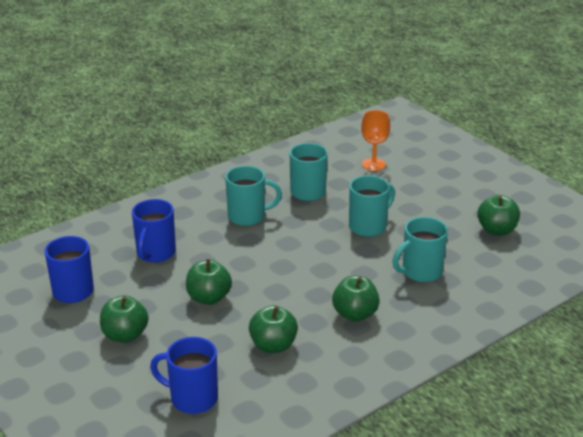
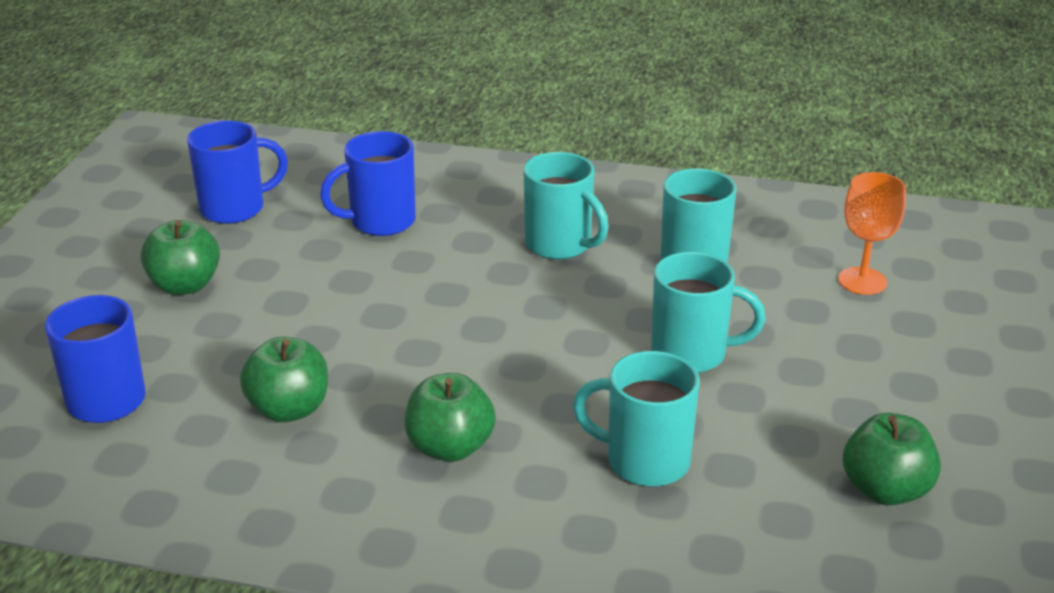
camera: 50 degrees right, 0 degrees up
(209, 298) = (335, 306): green apple -> none

